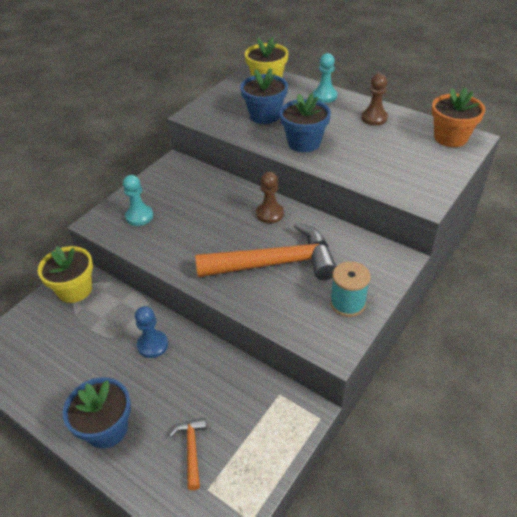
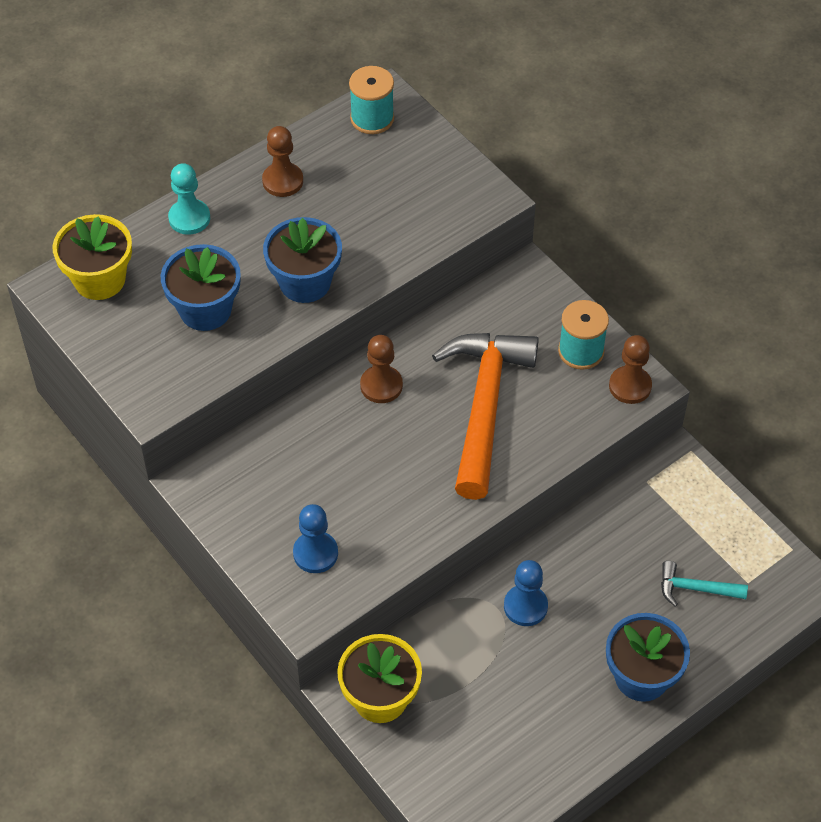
camera: 75 degrees left, 10 degrees up
(139, 216) = (315, 553): turquoise pawn -> blue pawn
(191, 449) = (695, 589): orange hammer -> turquoise hammer
(330, 339) = (630, 386): none -> brown pawn
(450, 137) = (372, 118): orange flower pot -> turquoise spool

